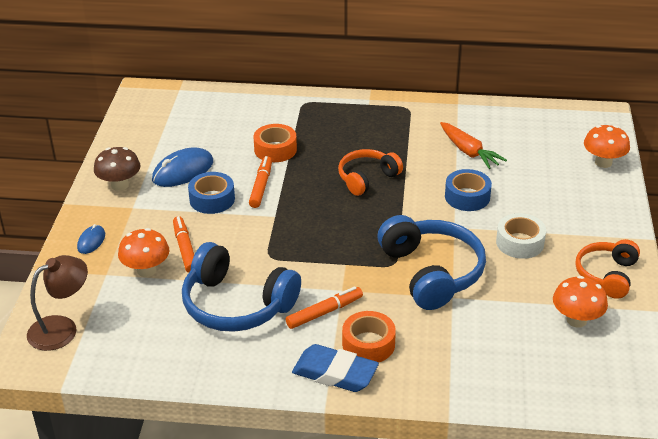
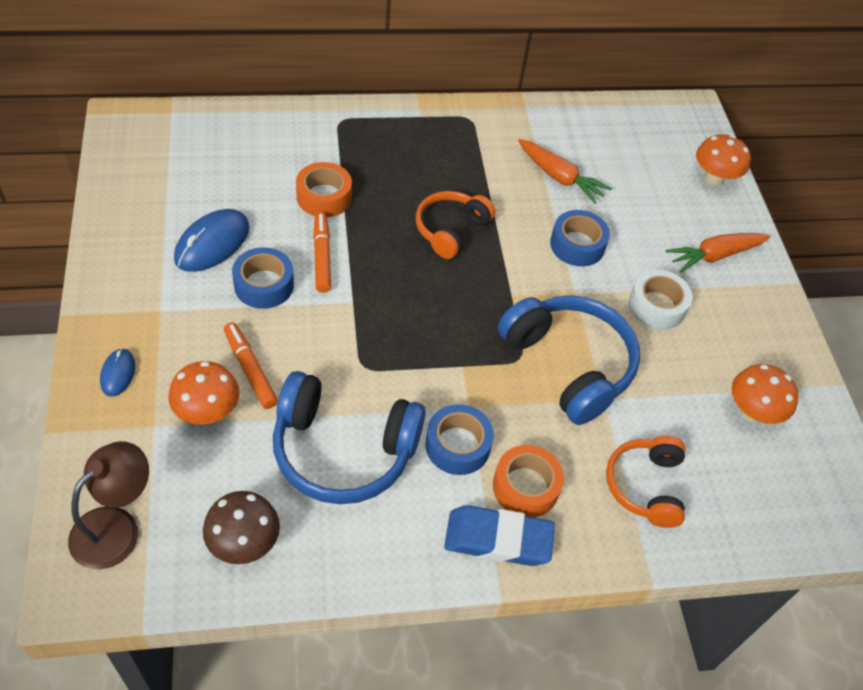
camera: 20 degrees left, 15 degrees up
(120, 185) = (132, 276): brown mushroom -> brown mushroom (244, 543)
(324, 312) = (457, 445): orange marker -> blue tape
(583, 214) = (714, 256): none -> orange carrot
(606, 275) = (765, 341): orange headphones -> orange headphones (645, 486)

